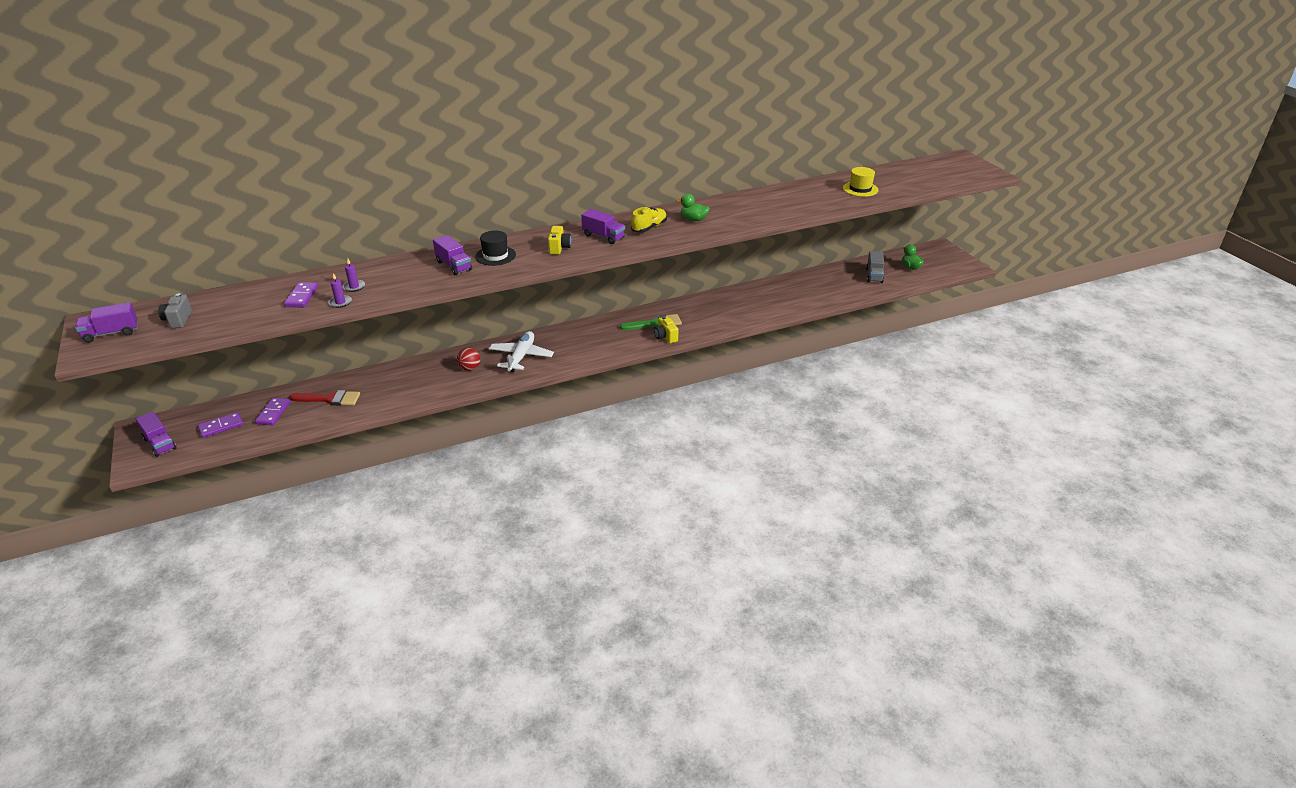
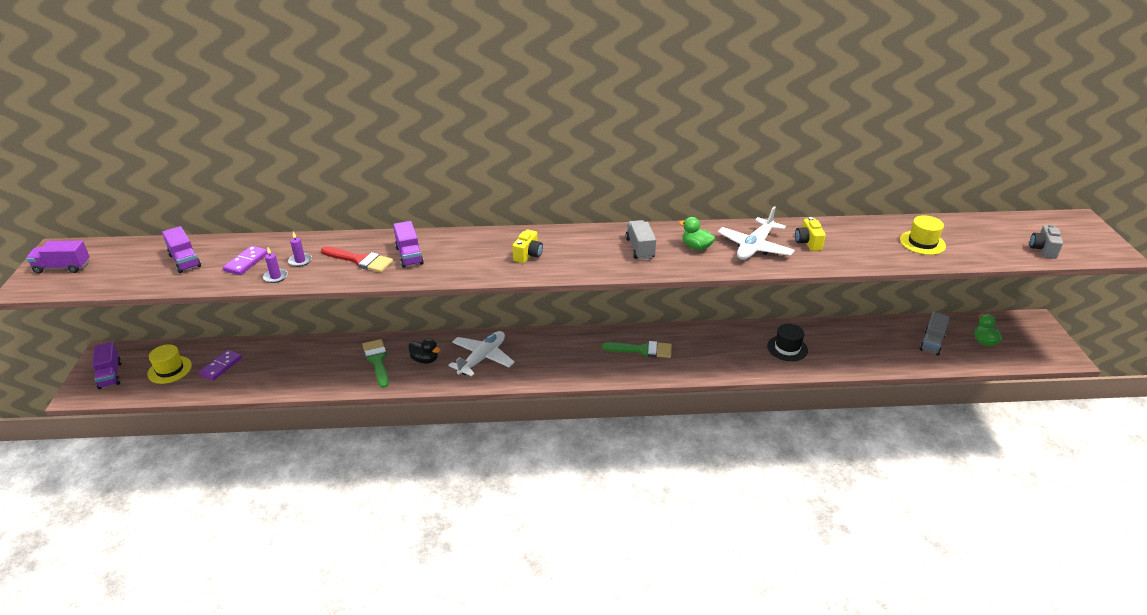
camera: 20 degrees right, 0 degrees up
(178, 320) = (125, 265): grey camera -> grey camera (1042, 250)
(221, 426) = (170, 370): purple domino -> yellow hat
(330, 399) = (278, 363): red brush -> red brush (360, 260)
(425, 378) = (377, 360): none -> green brush
(469, 368) = (425, 360): red ball -> black duck
(495, 256) = (457, 252): black hat -> black hat (787, 348)
(603, 236) = (583, 250): purple truck -> purple truck (185, 261)
(649, 228) = (640, 248): yellow shoe -> grey truck
(665, 337) = (645, 370): yellow camera -> yellow camera (808, 243)
(739, 212) = (755, 247): none -> white plane

